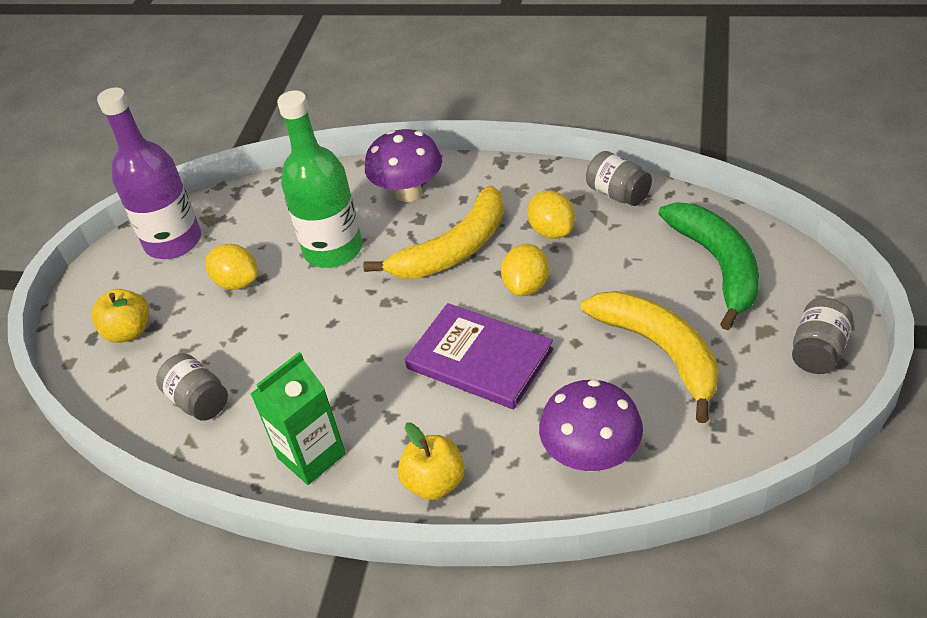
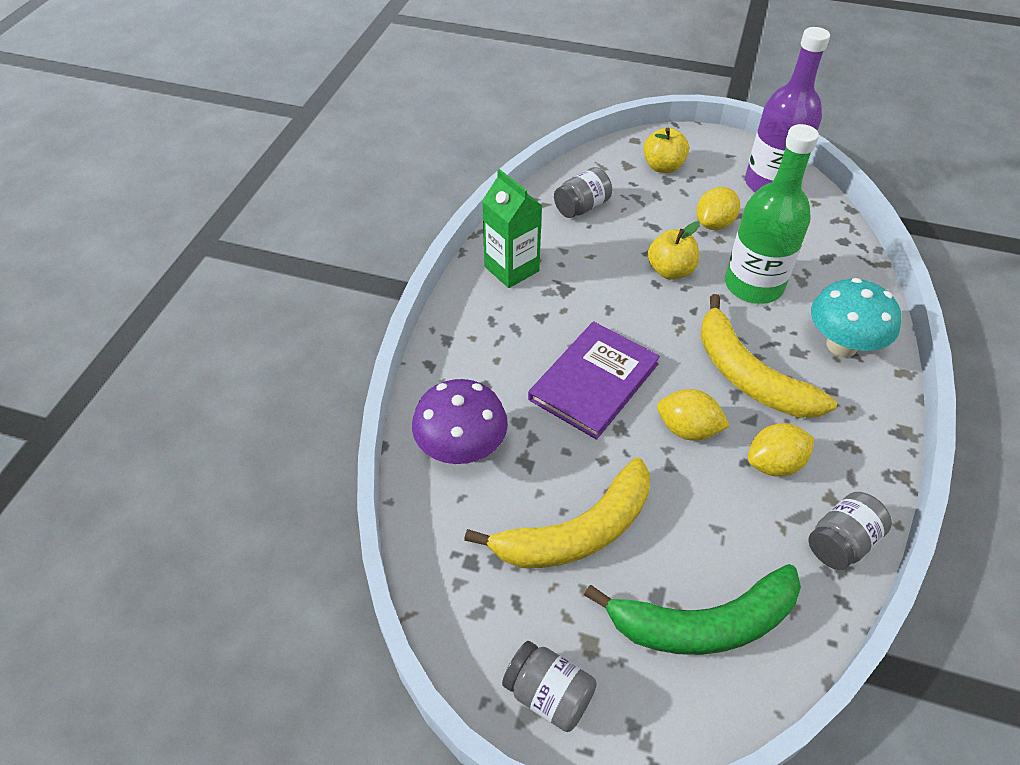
camera: 90 degrees right, 5 degrees up
(408, 192) = (841, 345): purple mushroom -> turquoise mushroom
(435, 483) = (465, 340): yellow apple -> yellow apple (670, 271)

